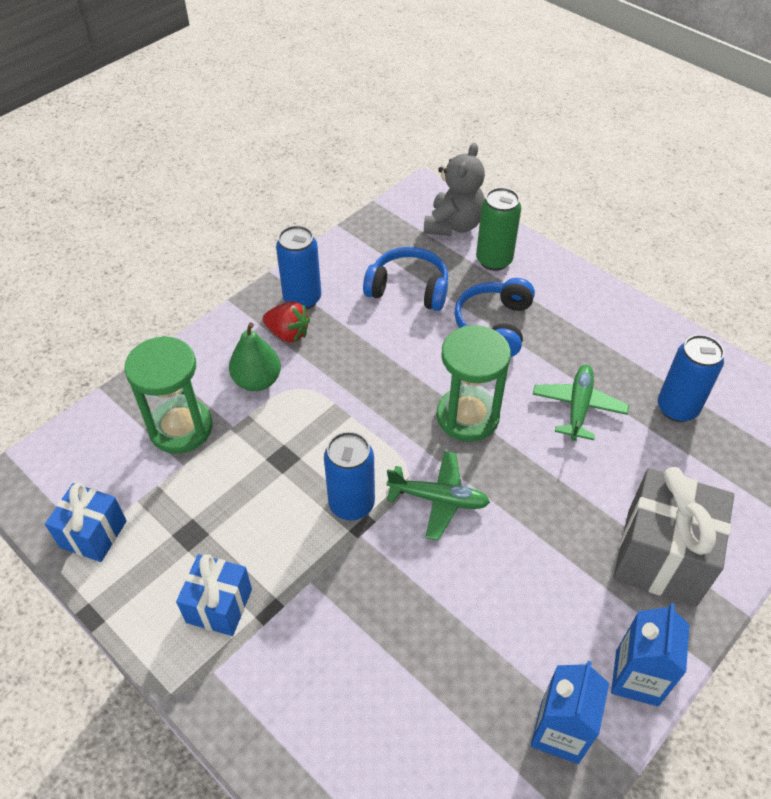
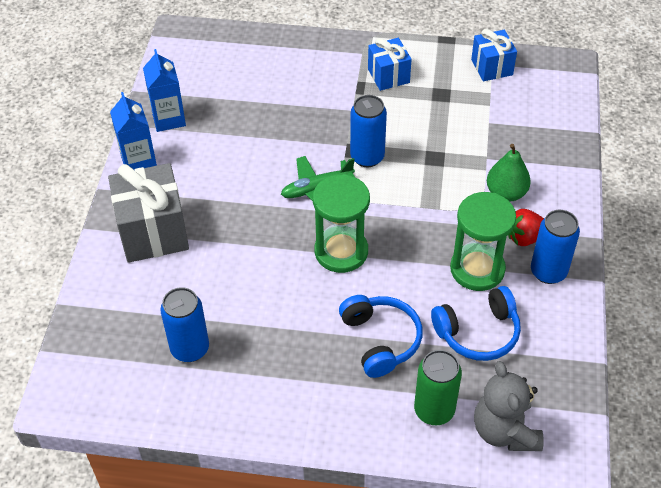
camera: 145 degrees right, 0 degrees up
(181, 428) = (516, 139): green hourglass -> green hourglass (477, 269)
(578, 407) = (267, 305): green plane -> none

